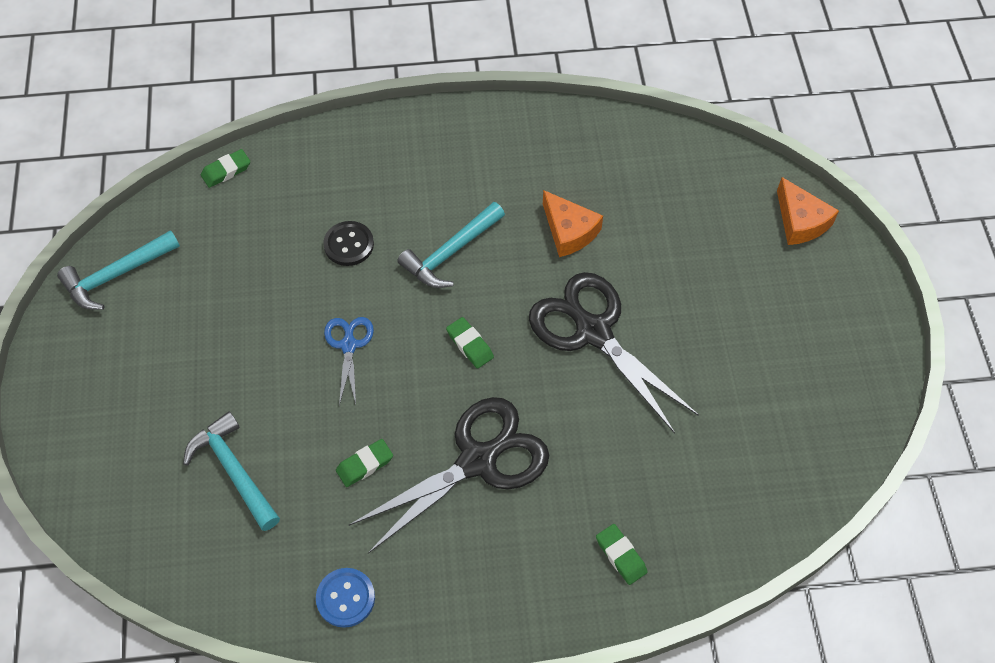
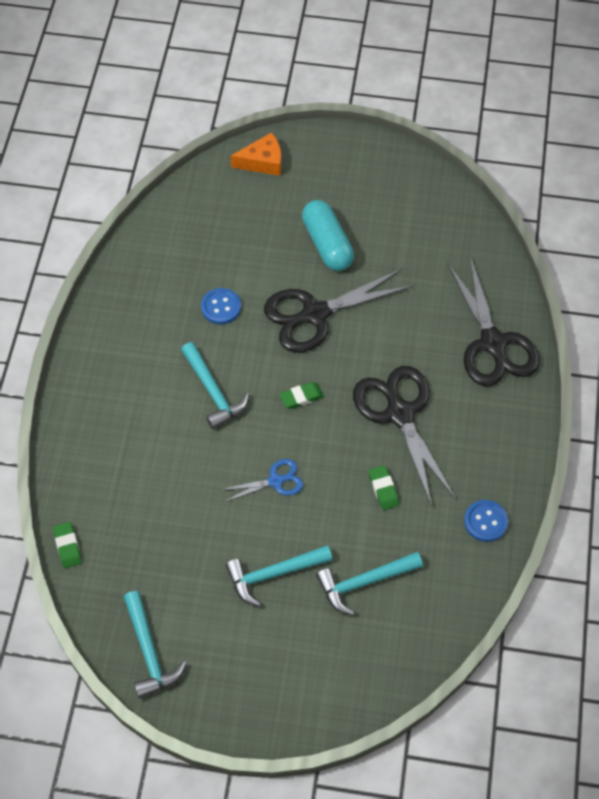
camera: 75 degrees left, 0 degrees up
(227, 371) = (273, 574): none -> turquoise hammer
(349, 245) = (180, 463): black button -> none
(349, 345) = (276, 481): blue scissors -> blue scissors turned 150 degrees clockwise
(569, 231) = (221, 307): orange cheese -> blue button
(621, 555) = (493, 344): green eraser -> black scissors
(704, 321) = (327, 244): none -> turquoise capsule

